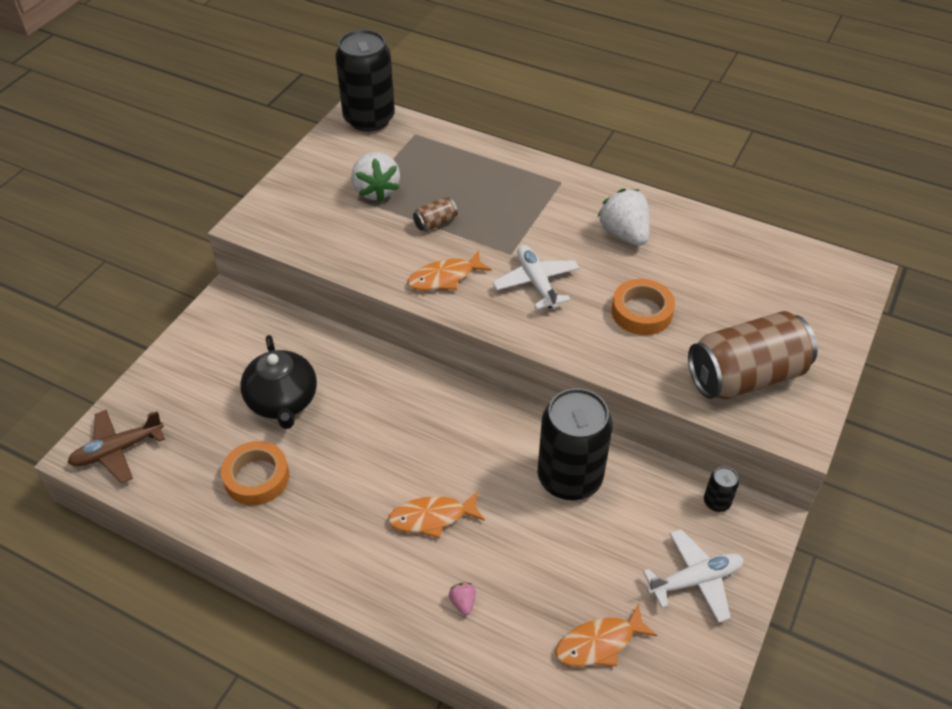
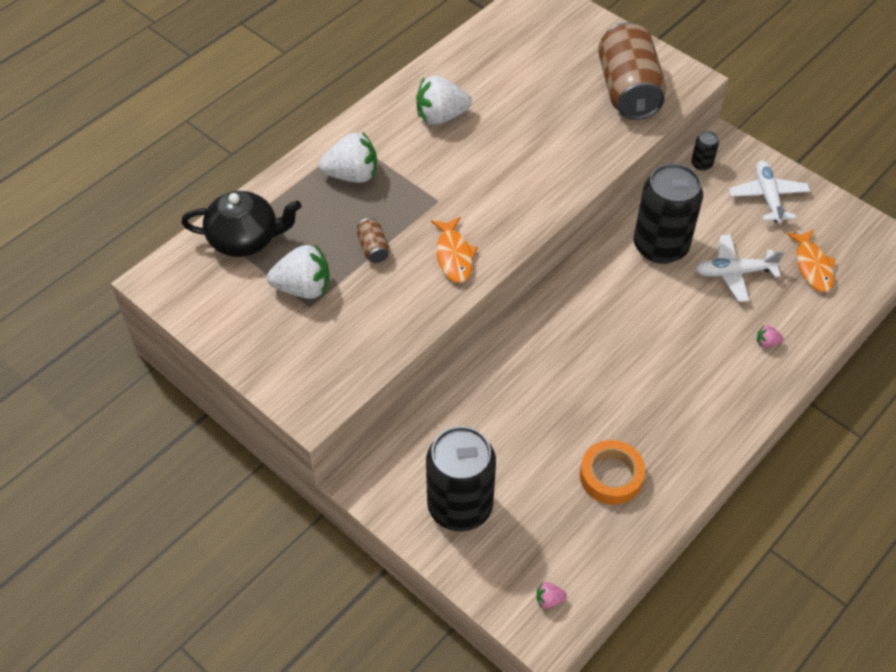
camera: 75 degrees left, 5 degrees up
(117, 450) = (549, 600): brown plane -> pink strawberry
(282, 401) = (522, 443): black teapot -> black teapot (245, 239)
(369, 119) = (176, 274): black can -> black can (460, 506)
(432, 517) = (682, 348): orange fish -> none
(519, 191) = (352, 175): none -> white strawberry
(536, 282) = (483, 191): white plane -> white plane (734, 273)
(641, 312) = (541, 131): orange tape -> none

